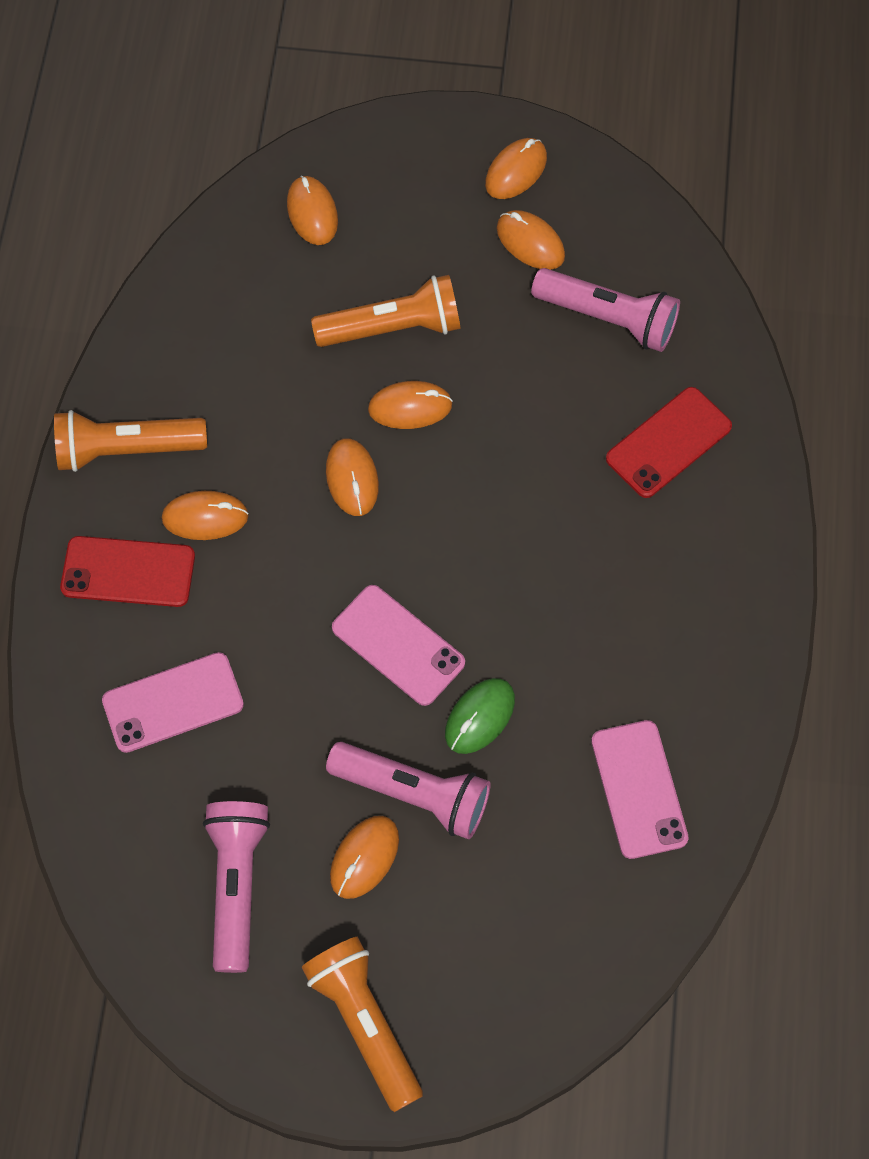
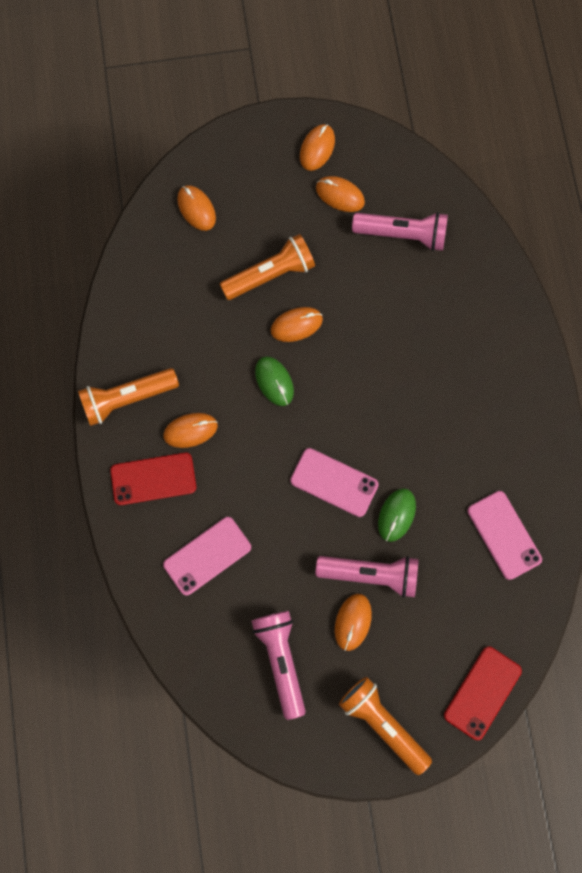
camera: 15 degrees left, 10 degrees up
(352, 479) = (274, 381): orange mouse -> green mouse
(668, 443) = (462, 308): red phone -> red phone (482, 692)

